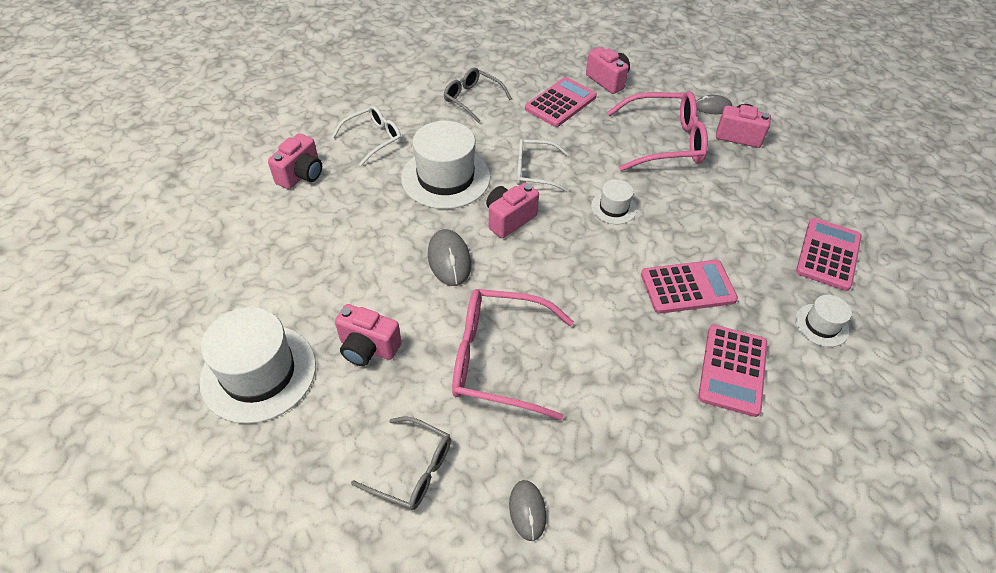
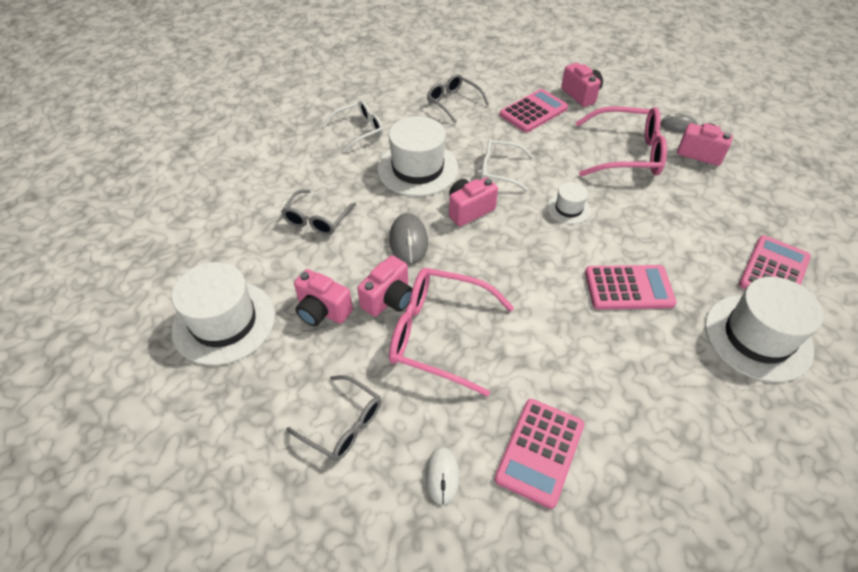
camera: 10 degrees right, 0 degrees up
(301, 175) = (291, 156): pink camera -> pink camera (389, 299)
(343, 245) = (317, 219): none -> grey glasses
(527, 511) = (442, 476): grey mouse -> white mouse
(732, 370) = (661, 370): pink calculator -> pink calculator (540, 452)
(821, 325) = (757, 337): white hat -> white hat, size x2.00

